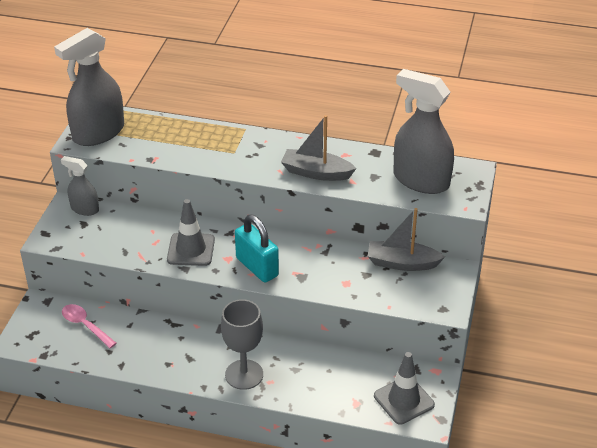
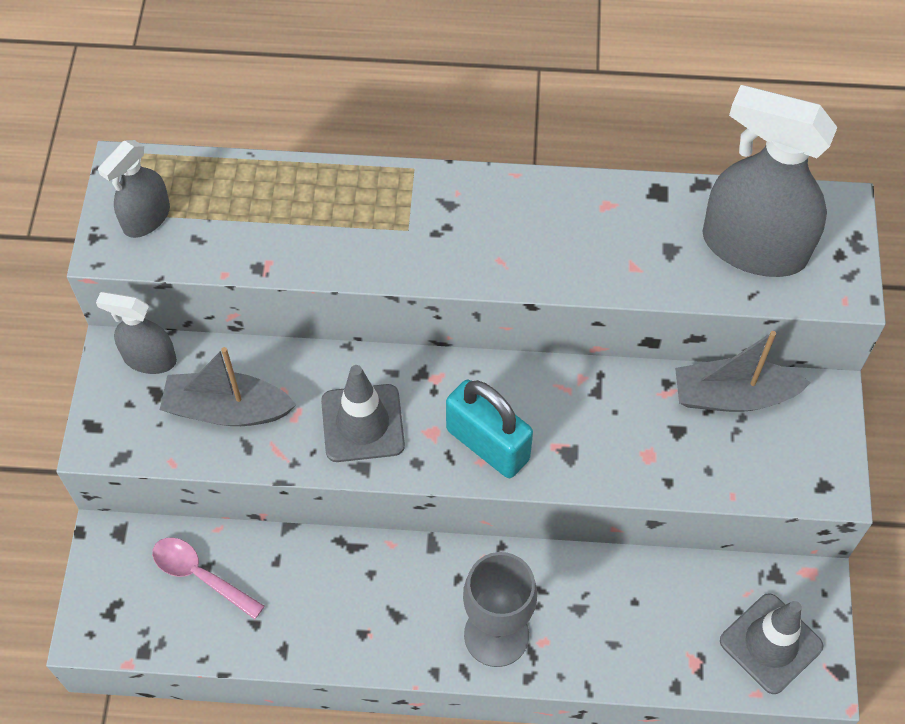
camera: 10 degrees left, 20 degrees up
(98, 133) = (146, 218): grey spray bottle -> grey spray bottle, size x0.53
(316, 172) = (566, 256): grey boat -> grey boat (227, 409)

